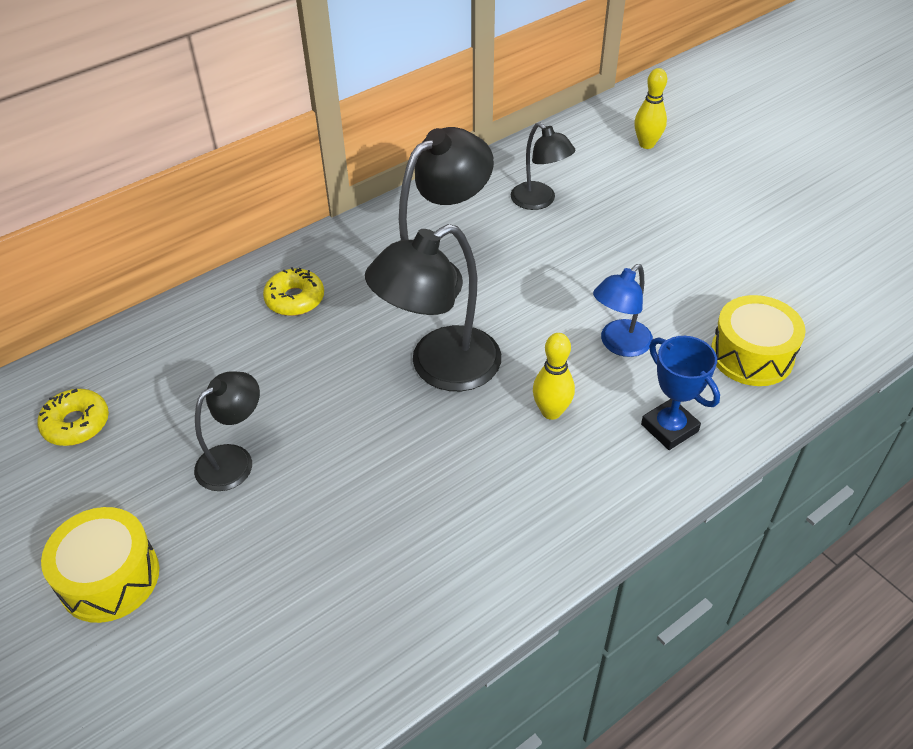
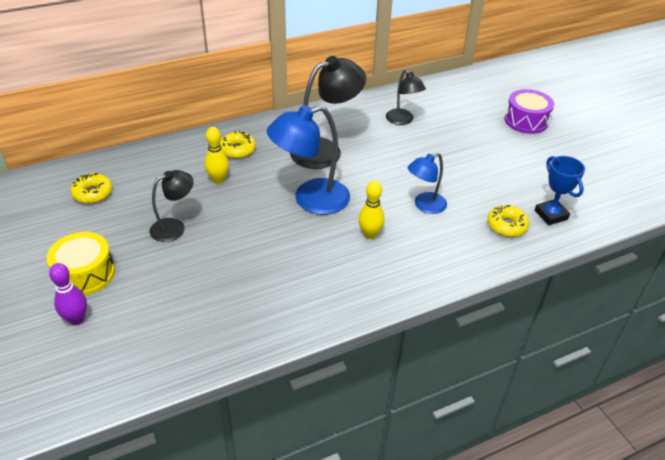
camera: 10 degrees right, 5 degrees down
(121, 665) = (76, 319): none -> purple bowling pin
(440, 368) = (310, 200): black lamp -> blue lamp
(646, 144) = (481, 99): yellow bowling pin -> yellow bowling pin (218, 180)
(669, 428) = (440, 256): blue trophy -> blue trophy (551, 215)
(724, 170) = (526, 121): none -> purple drum
(751, 355) = (506, 225): yellow drum -> yellow donut

